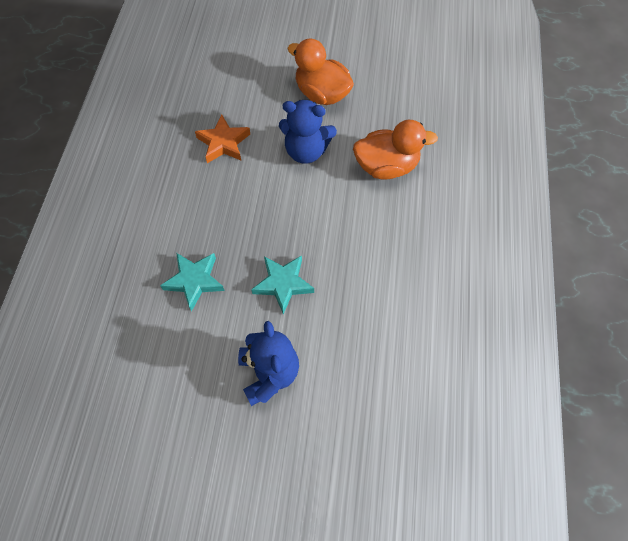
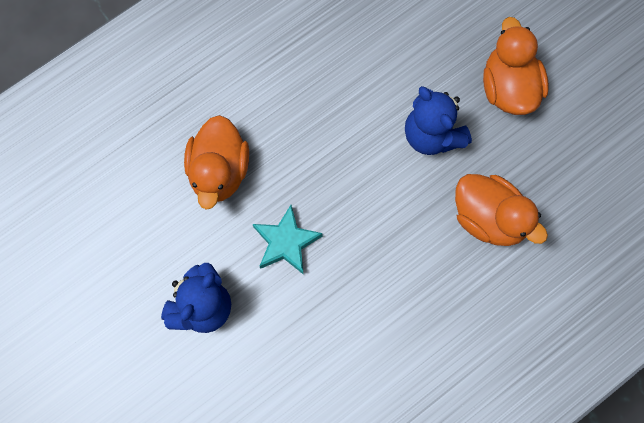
camera: 45 degrees right, 10 degrees up
(194, 281) = (219, 171): turquoise star -> orange duck
(223, 143) = (366, 59): orange star -> none

